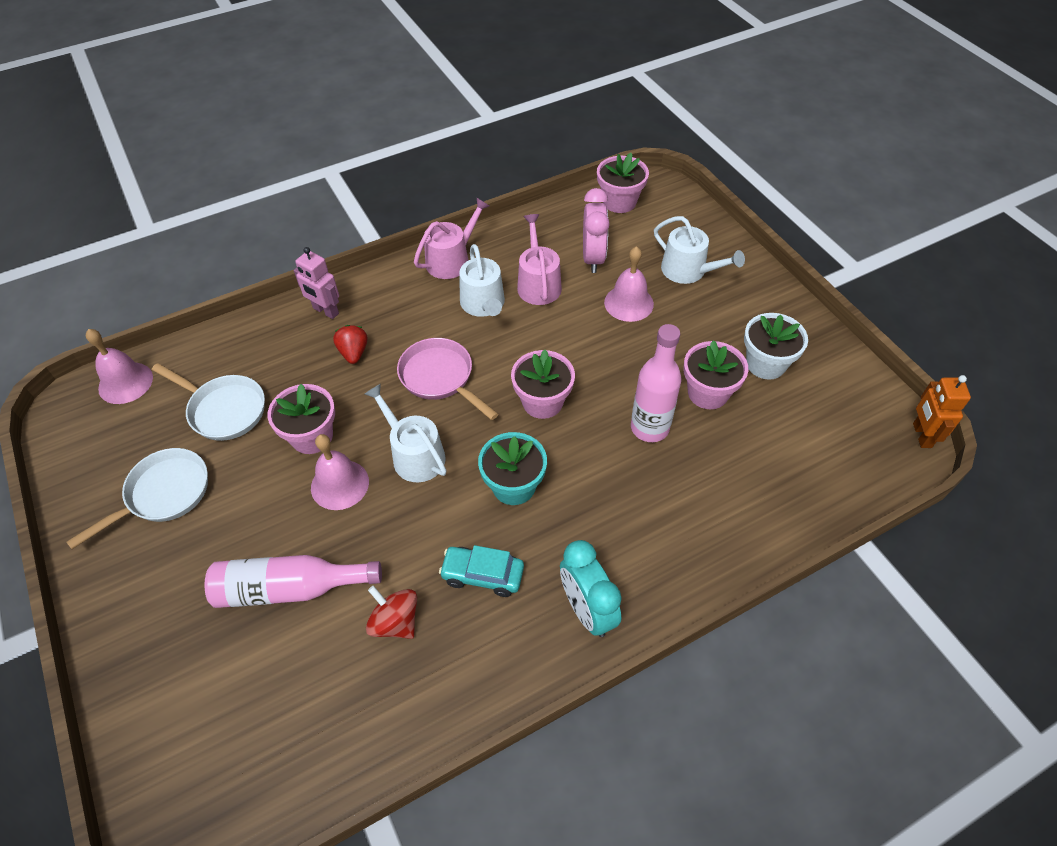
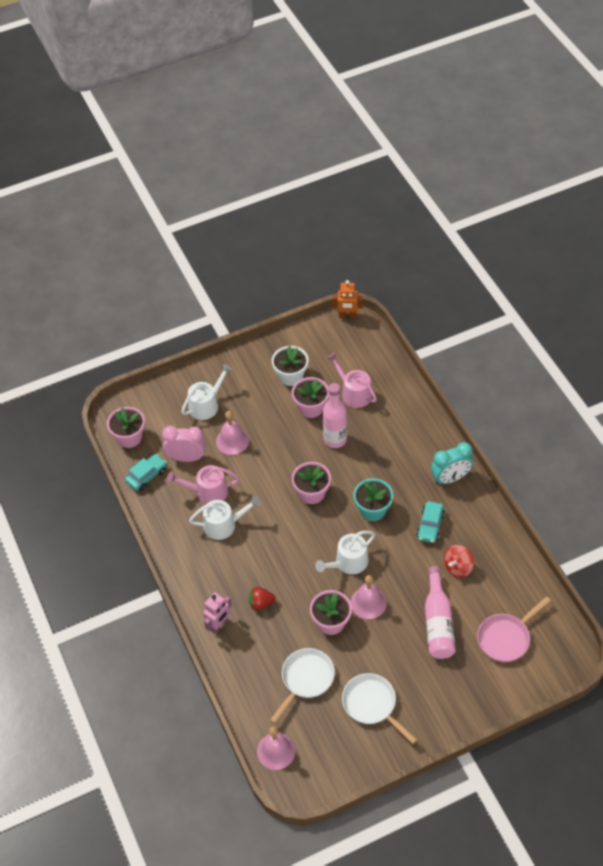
camera: 85 degrees left, 0 degrees up
(440, 377) = (287, 550): pink pan -> pink pan (506, 638)
(452, 260) = (176, 545): pink watering can -> pink watering can (353, 393)
(559, 223) = (147, 476): none -> turquoise car

